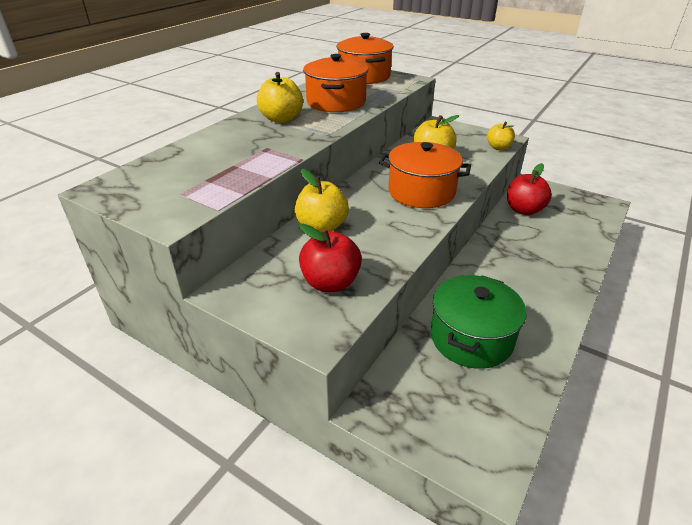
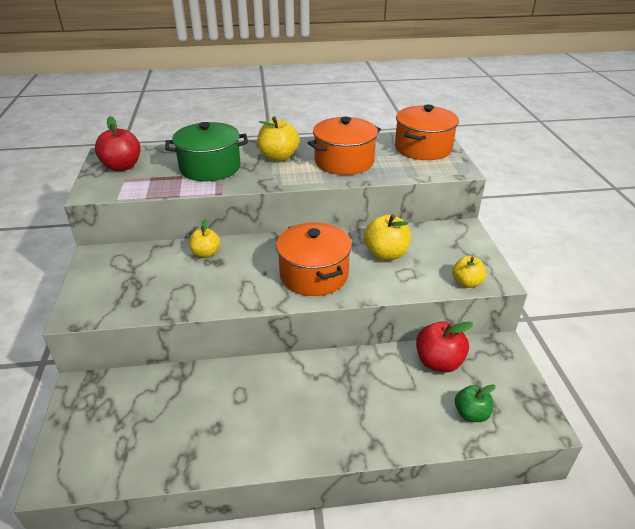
camera: 50 degrees right, 0 degrees up
(322, 227) = (206, 253): yellow apple -> yellow apple, size x0.66
(330, 283) = (139, 290): red apple -> red apple (122, 166)
(471, 338) = (196, 406): green pot -> green pot (210, 167)
(580, 221) = (471, 414): none -> green apple

